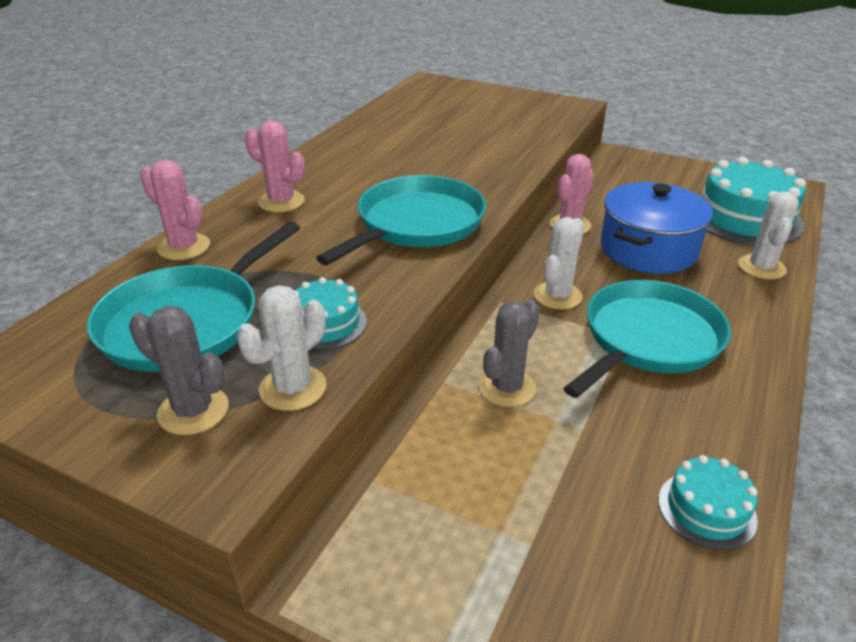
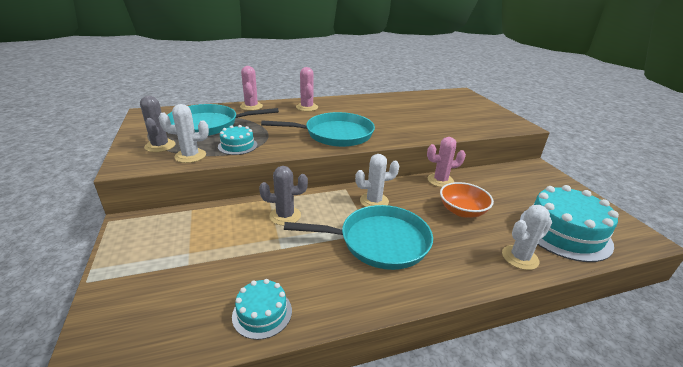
camera: 45 degrees right, 5 degrees down
(648, 249) = (462, 211): blue pot -> orange bowl

